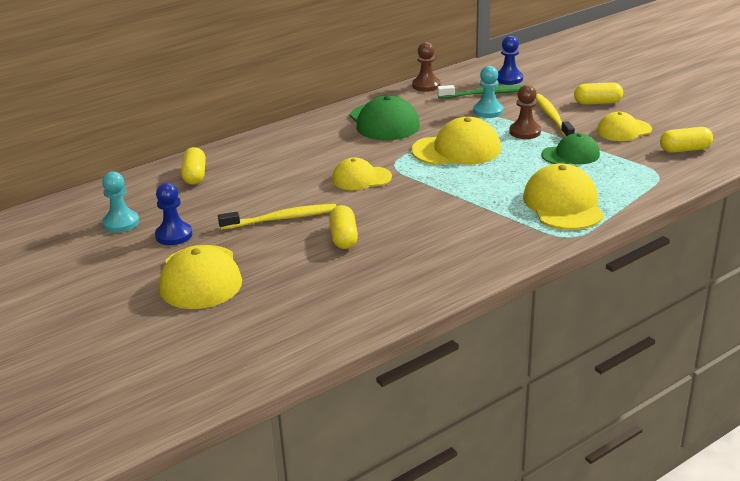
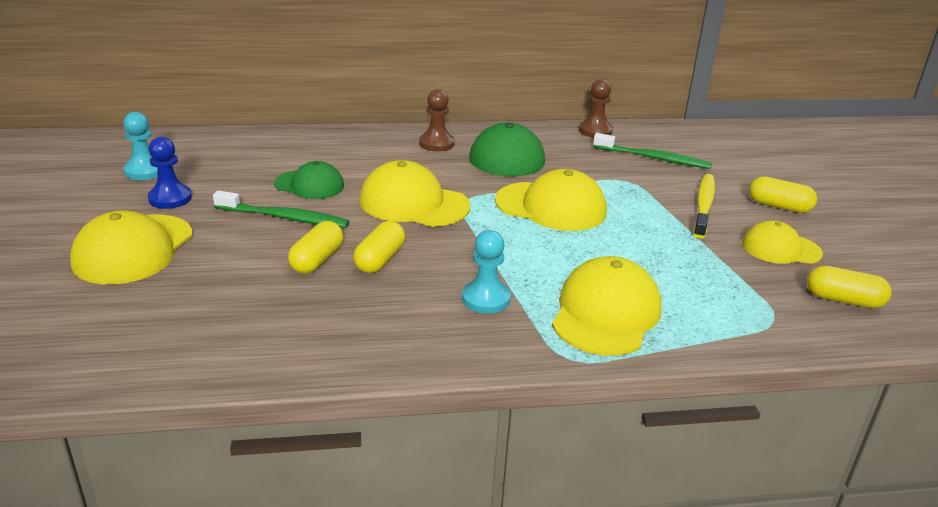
camera: 25 degrees right, 0 degrees up
(195, 175) = (265, 149): yellow capsule -> yellow capsule (380, 259)
(282, 219) = (284, 218): yellow toothbrush -> green toothbrush
(361, 178) = (413, 203): yellow cap -> yellow cap, size x1.56
(488, 111) = (634, 176): turquoise pawn -> turquoise pawn (486, 299)
(508, 79) = (696, 150): blue pawn -> none
(525, 132) = (652, 212): brown pawn -> brown pawn (436, 144)
(571, 155) = (681, 256): green cap -> green cap (309, 185)

